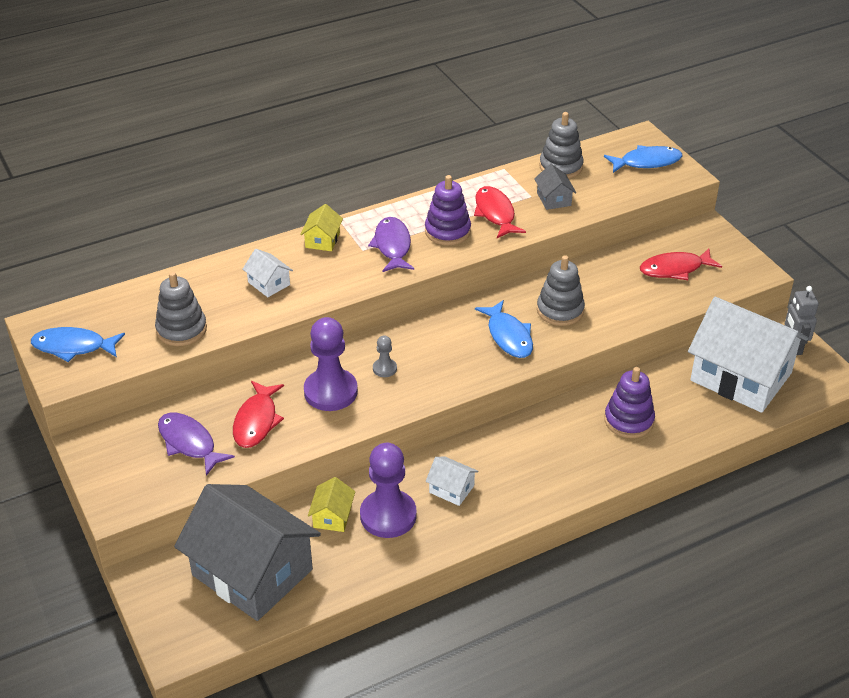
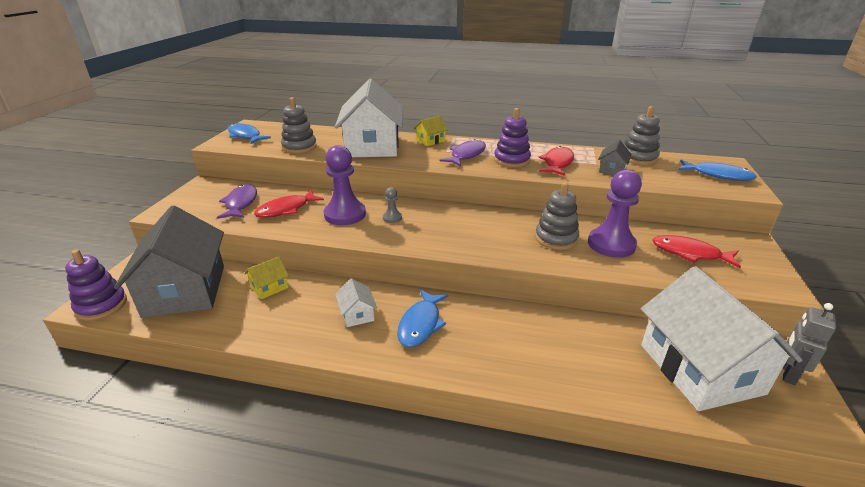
camera: 40 degrees right, 10 degrees down
(269, 283) = (372, 146): white house -> white house, size x2.46
(388, 515) = (297, 306): purple pawn -> purple pawn (611, 244)
(508, 336) = (497, 236): blue fish -> blue fish (420, 324)
(629, 420) = (548, 345): purple stacking toy -> purple stacking toy (101, 305)

